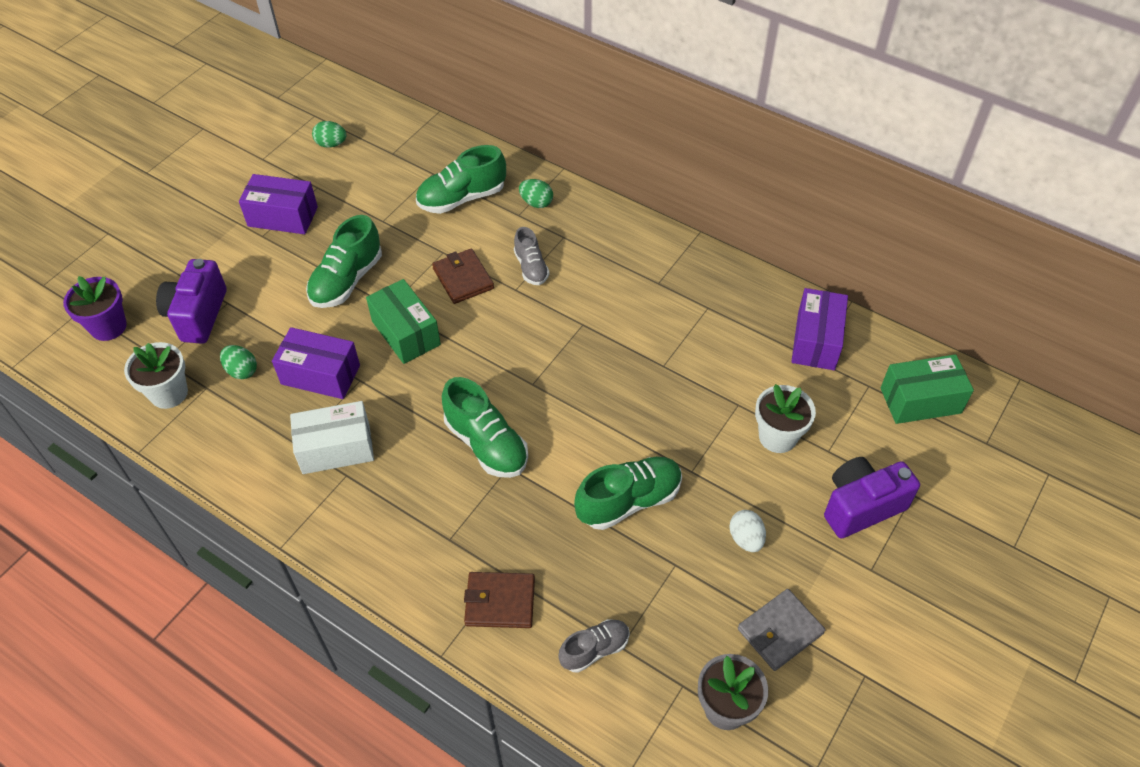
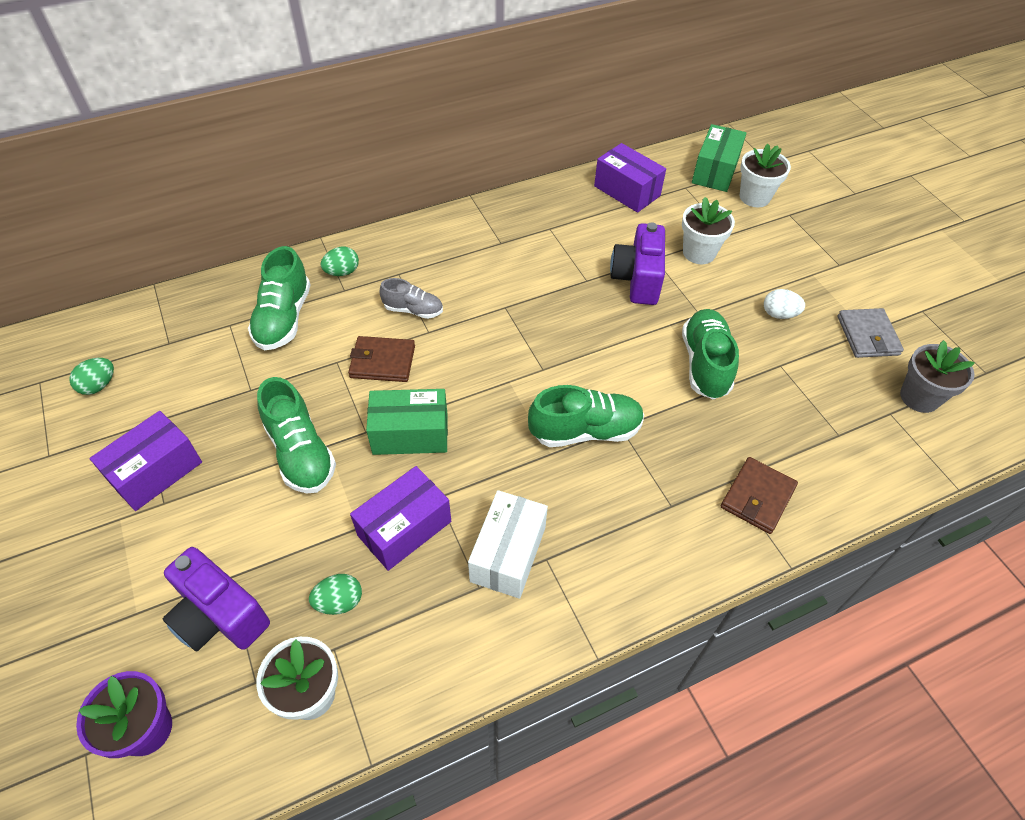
camera: 60 degrees left, 0 degrees up
(594, 649) = (834, 453): grey shoe -> none
(861, 506) = (785, 243): purple camera -> purple camera (637, 279)
(911, 452) = (754, 197): none -> white flower pot

